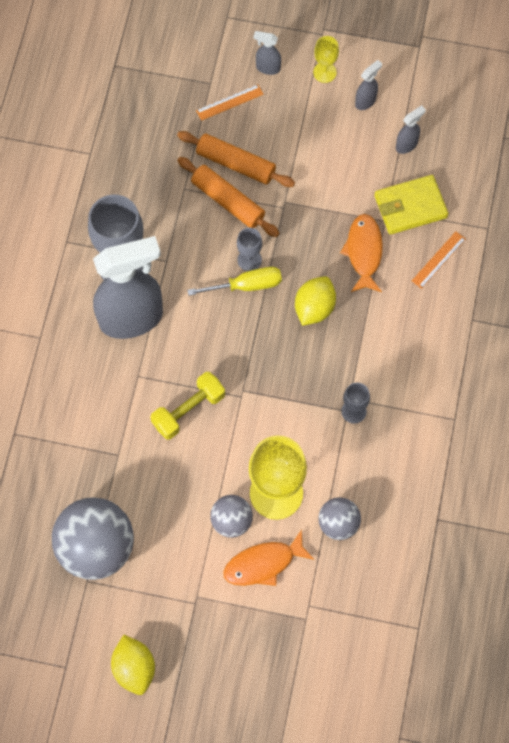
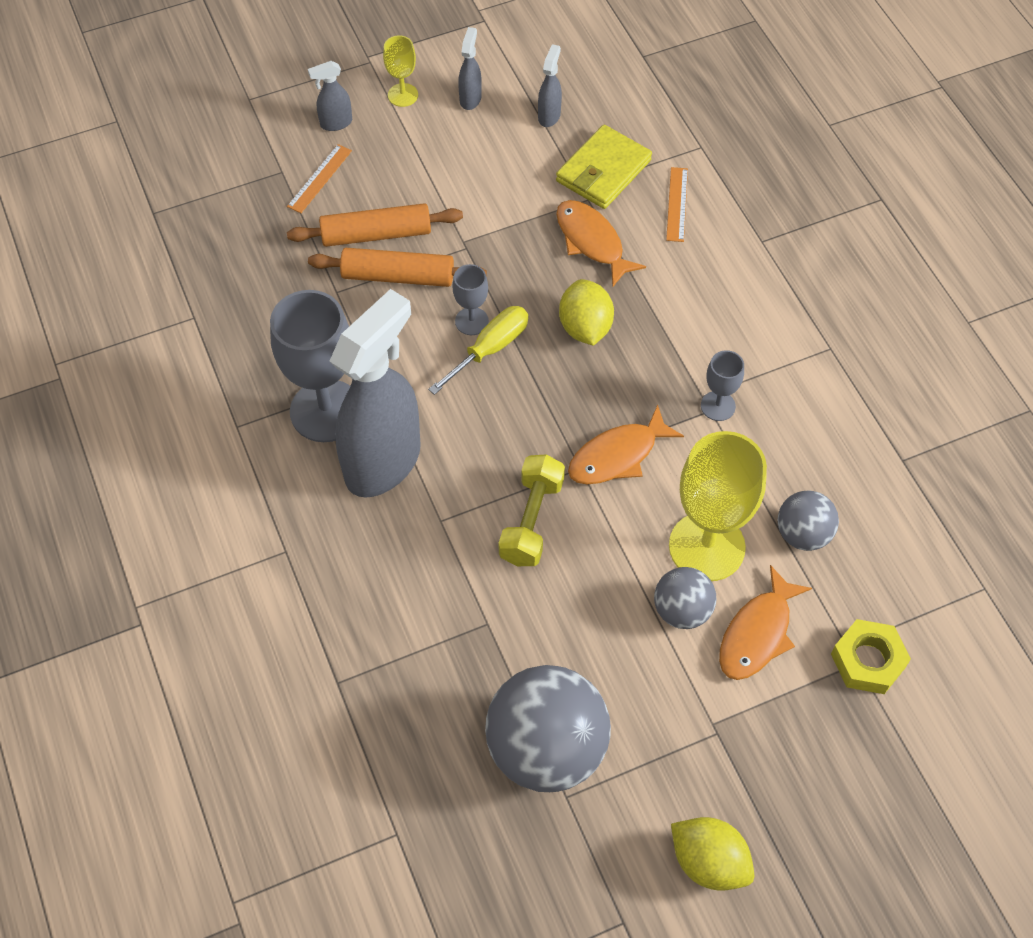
camera: 35 degrees left, 10 degrees down
(269, 403) = (618, 455): none -> orange fish
(313, 622) = (868, 660): none -> yellow nut

